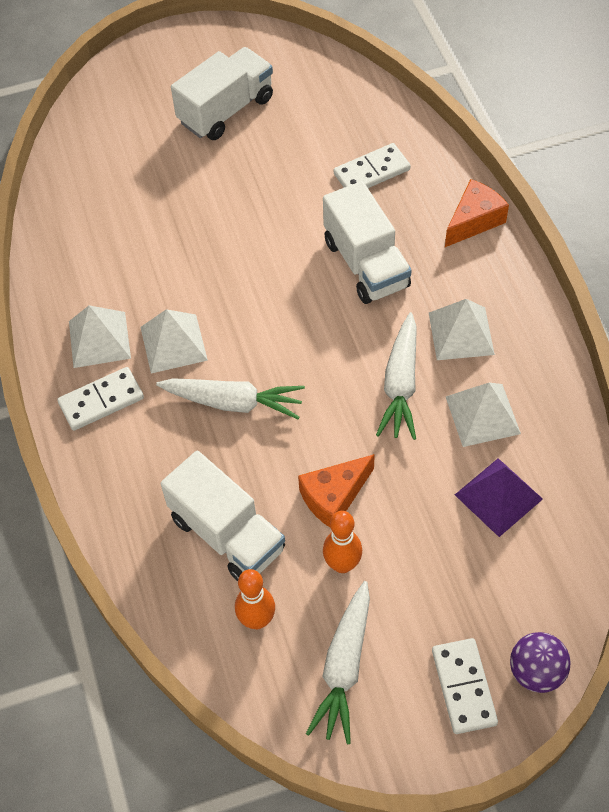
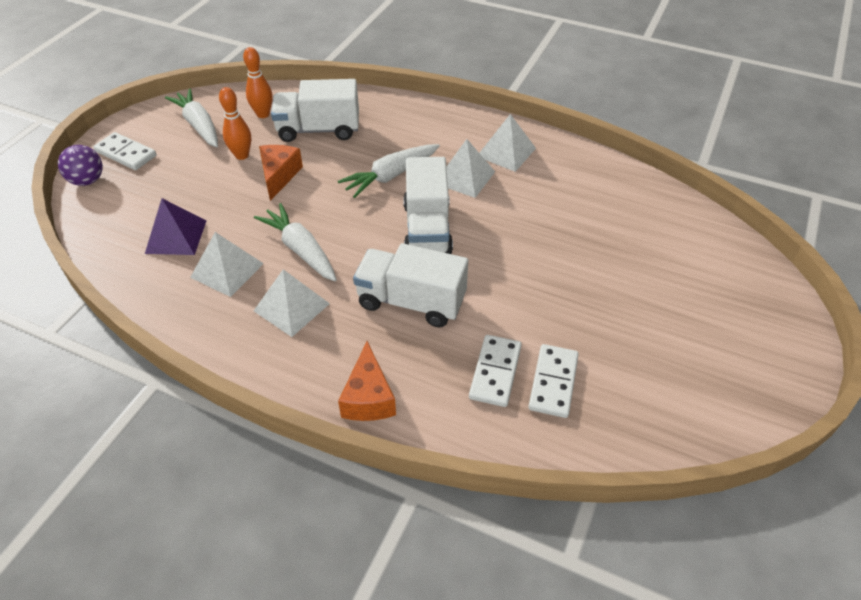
camera: 130 degrees right, 10 degrees down
(101, 400) = (461, 132): white domino -> white domino (553, 382)
(226, 110) = (666, 330): white truck -> white truck (427, 228)

